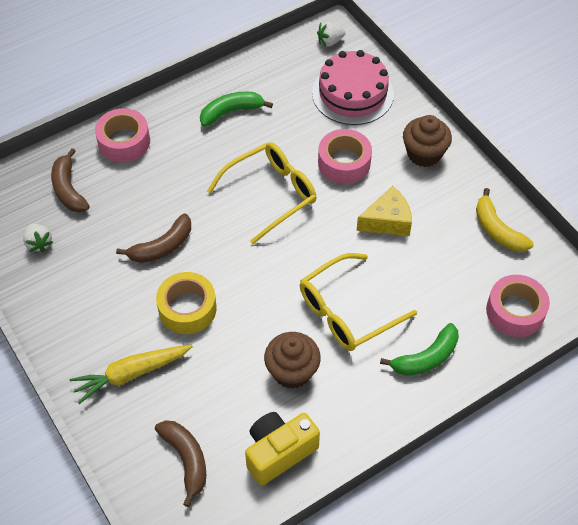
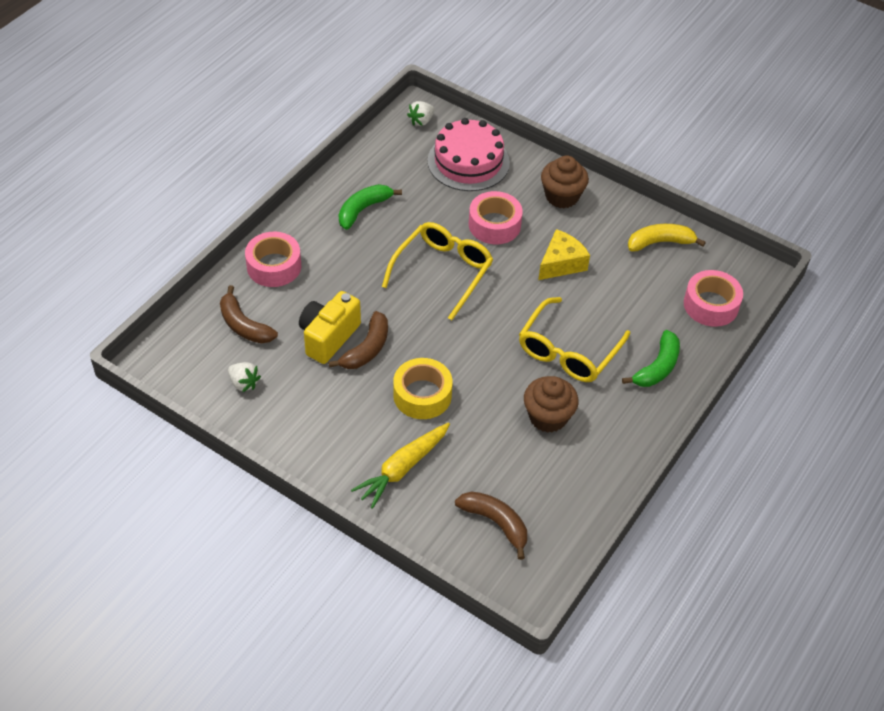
camera: 25 degrees left, 5 degrees down
(279, 452) = (574, 488): yellow camera -> yellow camera (328, 337)
(497, 230) = (660, 242): yellow banana -> yellow banana turned 135 degrees clockwise

